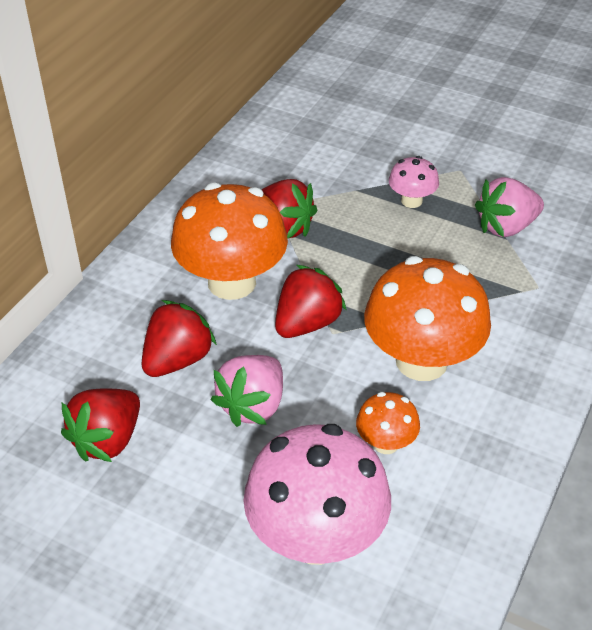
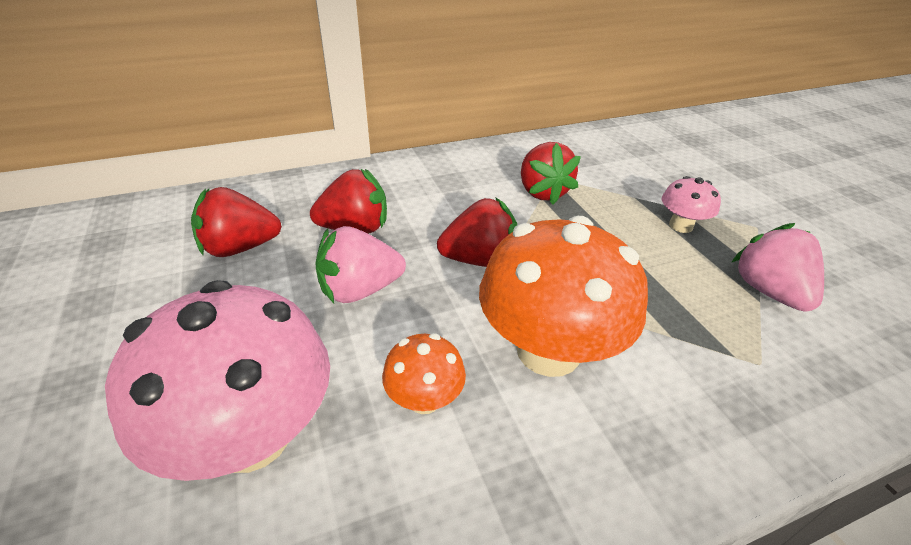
camera: 40 degrees right, 5 degrees down
(232, 282) = (459, 204): orange mushroom -> none
(506, 227) = (768, 291): pink strawberry -> pink strawberry turned 60 degrees clockwise

